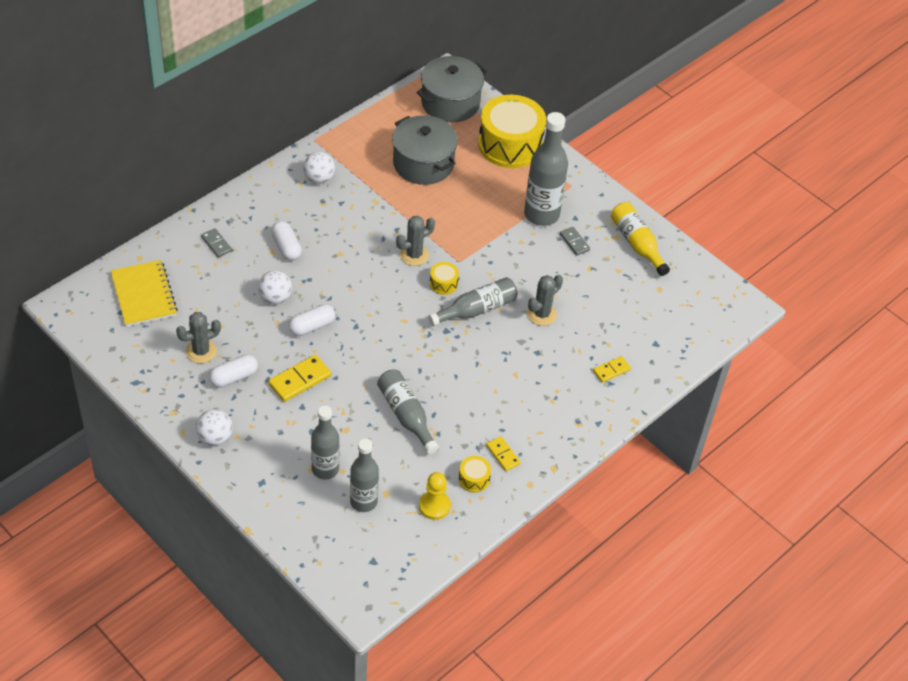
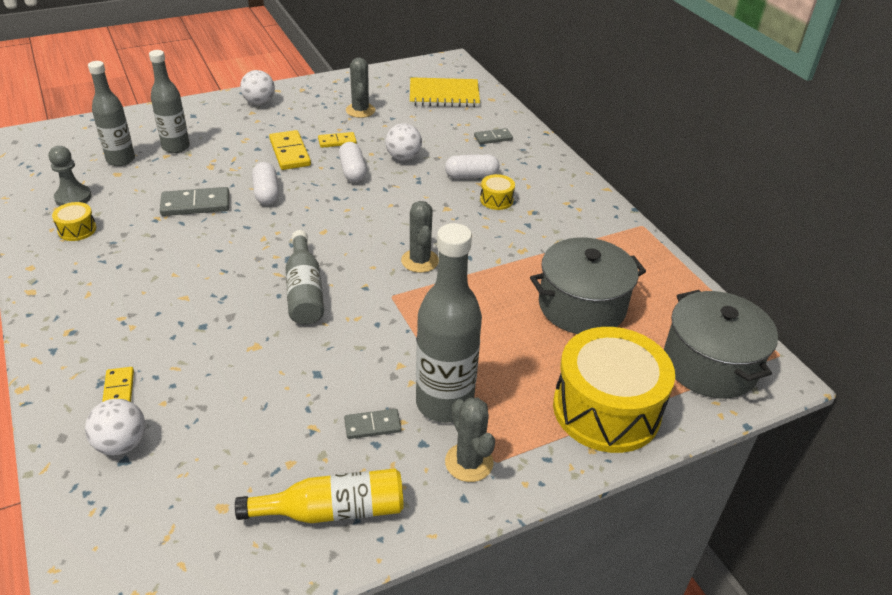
camera: 110 degrees right, 10 degrees down
(233, 377) = (319, 121): white capsule -> white capsule (266, 193)
(319, 178) = (573, 216): white ball -> white ball (121, 444)
(406, 415) = (195, 204): grey bottle -> grey domino
(434, 506) = (73, 197): yellow pawn -> grey pawn
(443, 283) = (362, 273): yellow drum -> yellow drum (496, 200)
(503, 454) = (86, 257): yellow domino -> yellow domino (337, 141)
(541, 314) = (260, 348): grey cactus -> grey cactus (469, 462)

